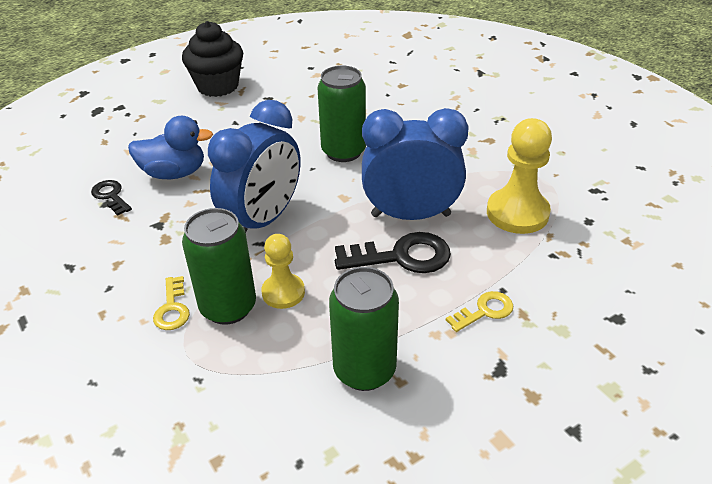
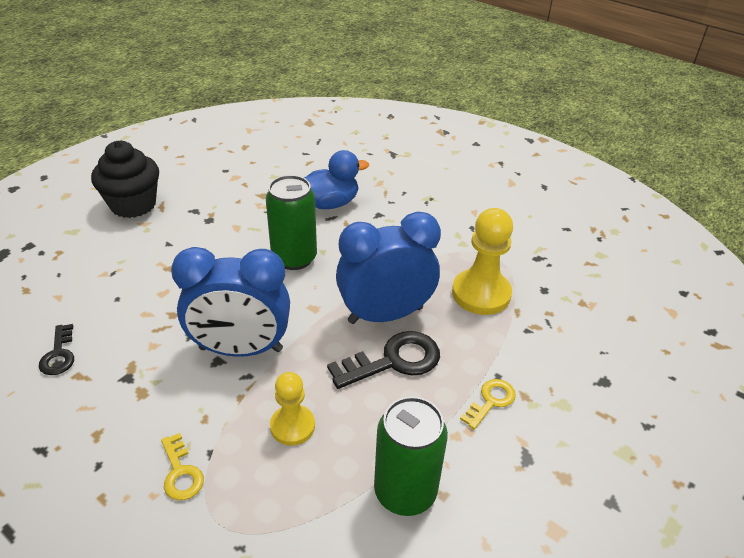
camera: 20 degrees left, 0 degrees up
(111, 196) = (59, 354): black key -> black key turned 135 degrees counterclockwise
(174, 173) = (123, 314): blue duck -> blue duck (330, 203)
(228, 307) = (241, 456): green can -> none
(263, 220) = (241, 349): blue clock -> blue clock turned 75 degrees clockwise

